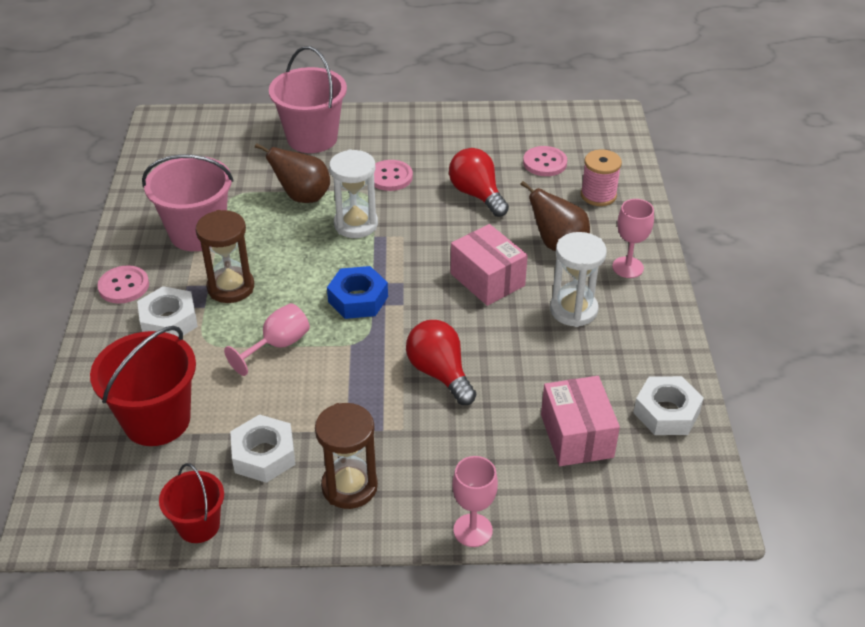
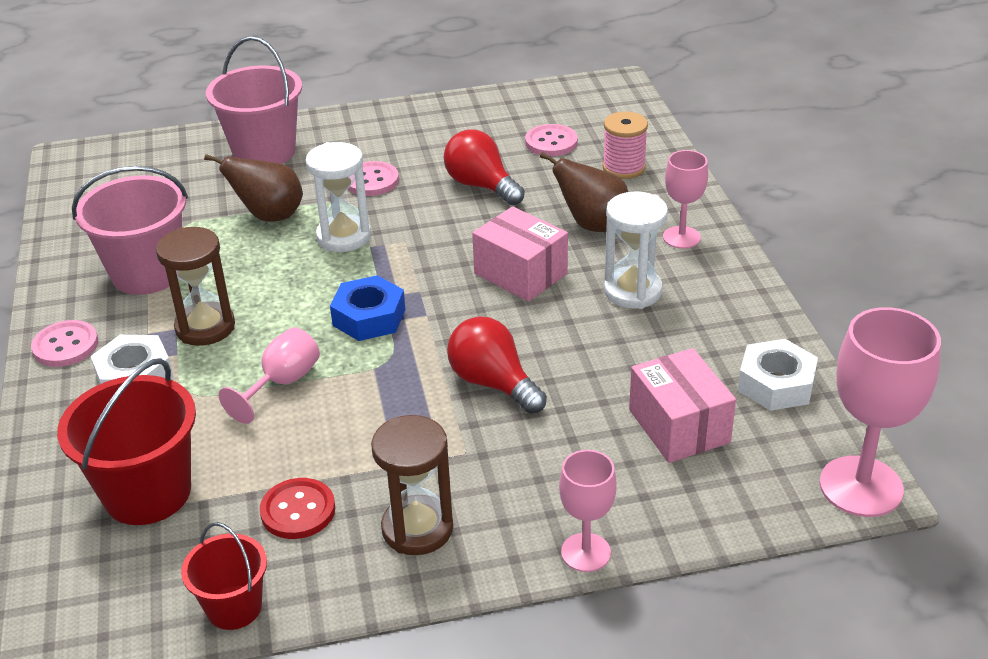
camera: 10 degrees left, 5 degrees down
(264, 455) = (298, 510): white nut -> red button
(708, 514) = (861, 486): none -> pink goblet

